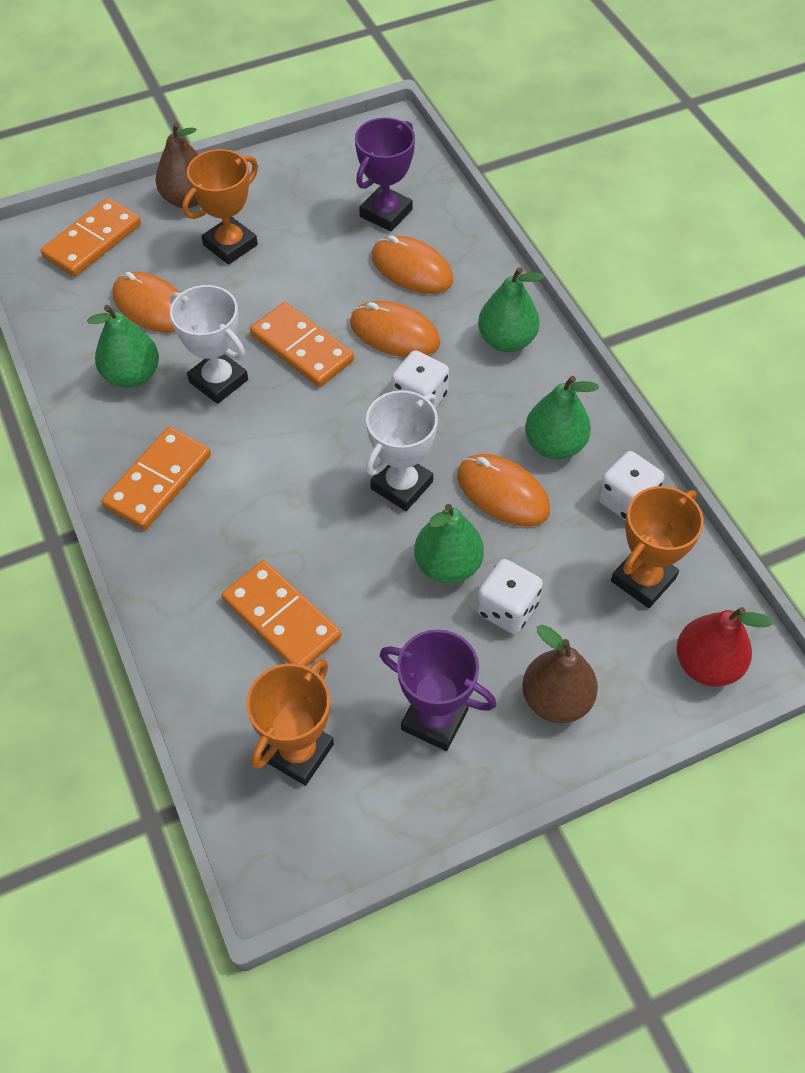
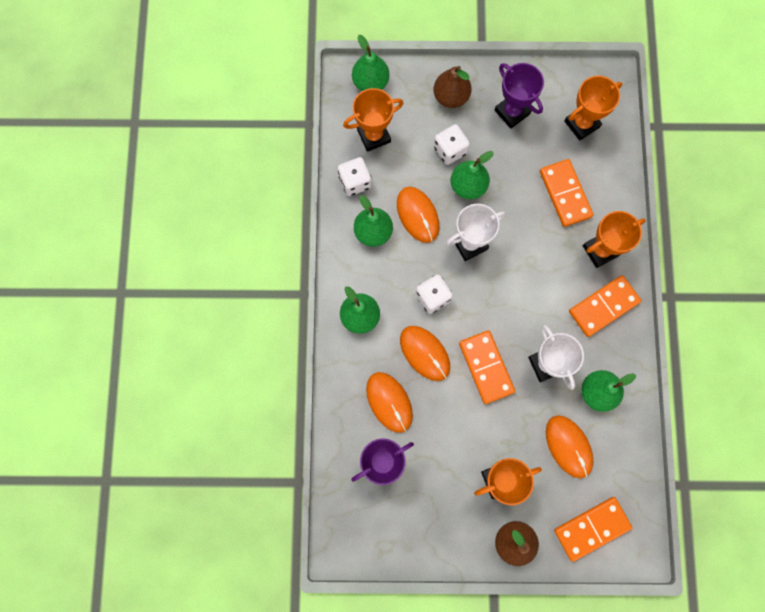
camera: 155 degrees left, 20 degrees up
(190, 555) = (600, 250): none -> orange trophy
(706, 664) = (370, 82): red pear -> green pear

